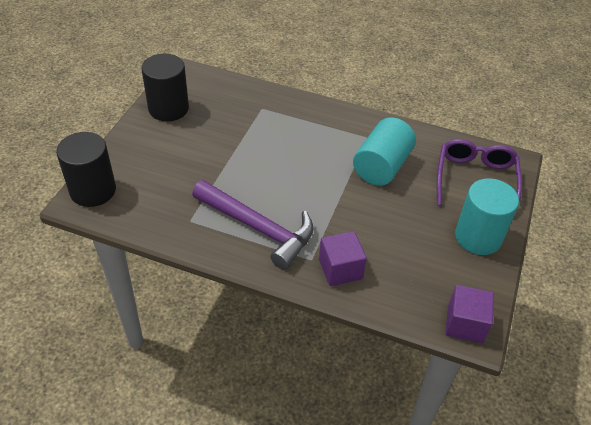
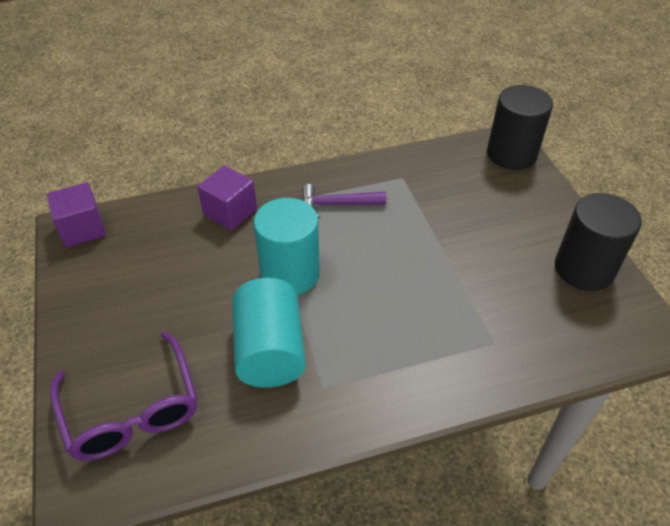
camera: 145 degrees right, 0 degrees up
(258, 228) = (337, 204): purple hammer -> purple hammer, size x0.56
(478, 237) = (98, 324): turquoise cylinder -> turquoise cylinder (290, 273)

